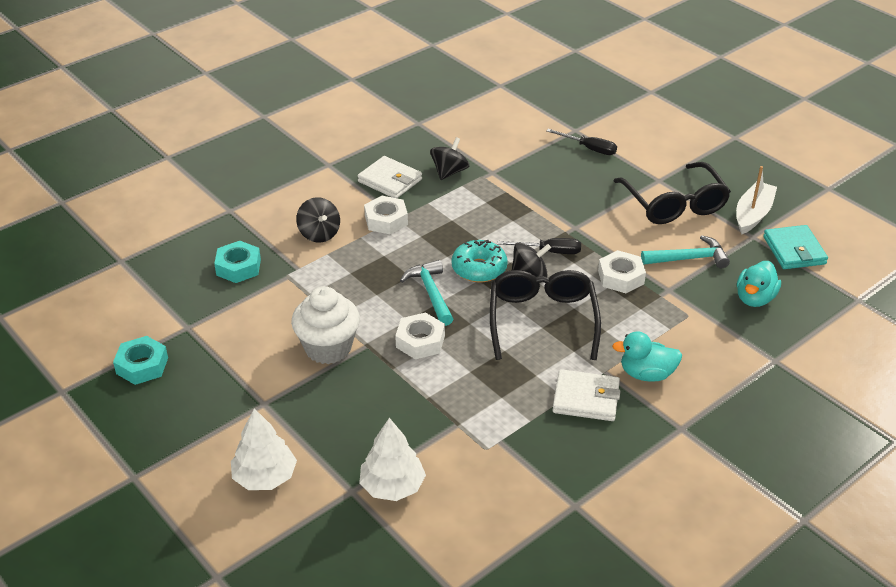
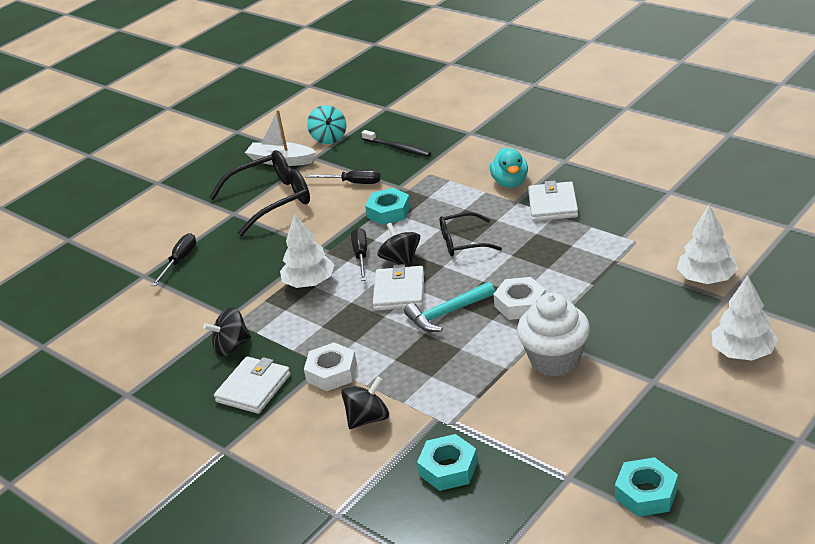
camera: 95 degrees left, 5 degrees down
(449, 172) = (231, 346): black spinning top -> black spinning top turned 45 degrees counterclockwise
(479, 268) = (399, 292): turquoise donut -> white wallet
(520, 218) = (309, 282): none -> white tree
(542, 320) = (462, 242): black glasses -> black glasses, size x0.60
(621, 277) = (389, 212): white nut -> turquoise nut
(688, 259) = (353, 183): turquoise hammer -> black screwdriver
(754, 298) = (398, 148): turquoise duck -> black toothbrush
(794, 250) = (329, 138): turquoise wallet -> turquoise spinning top

